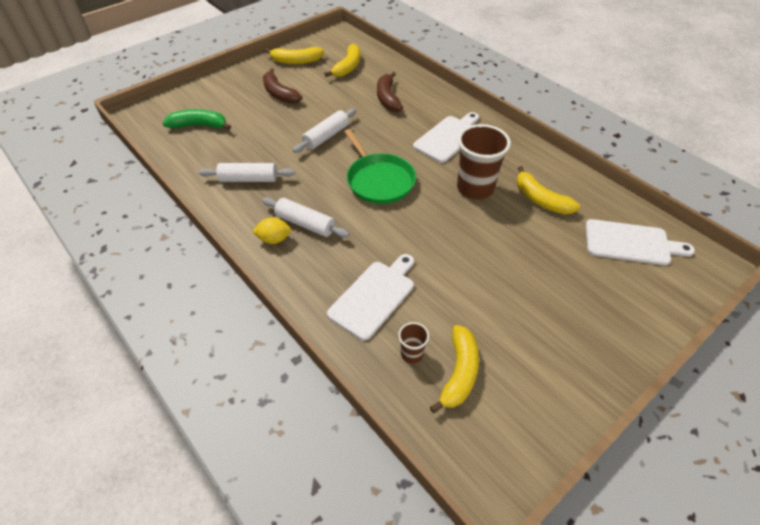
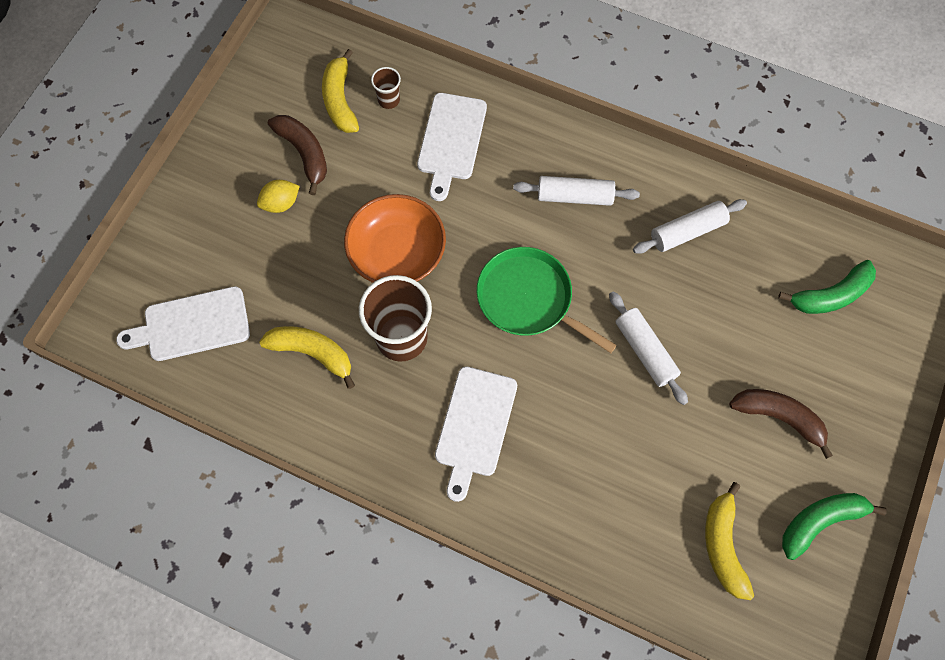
camera: 155 degrees right, 20 degrees up
(274, 239) = (594, 162): yellow lemon -> yellow lemon (281, 203)
(296, 61) = (820, 521): yellow banana -> green banana
(326, 136) = (645, 351): white rolling pin -> white rolling pin turned 45 degrees counterclockwise
(388, 98) = (608, 483): brown banana -> brown banana (304, 153)
(457, 235) = (397, 252): none -> orange bowl

